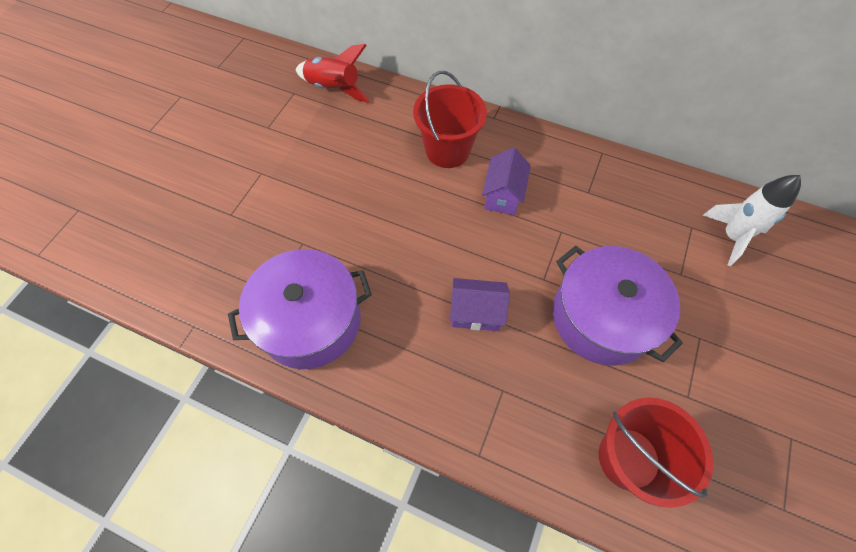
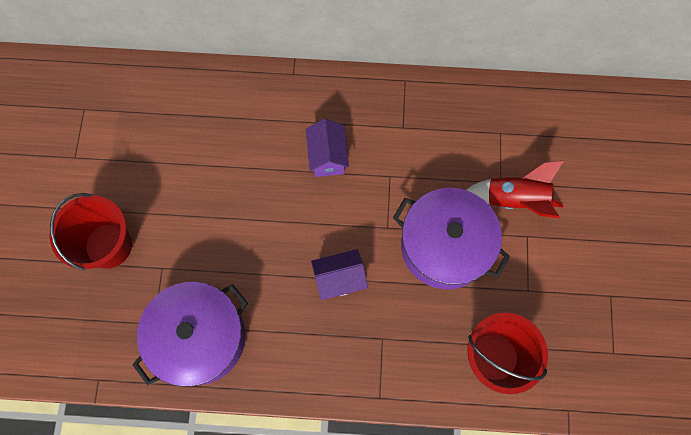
camera: 20 degrees left, 10 degrees up
(333, 89) = (122, 91): red rocket -> red rocket (515, 199)
(447, 150) = (261, 125): red bucket -> red bucket (108, 245)
(732, 237) = (535, 131): white rocket -> none

